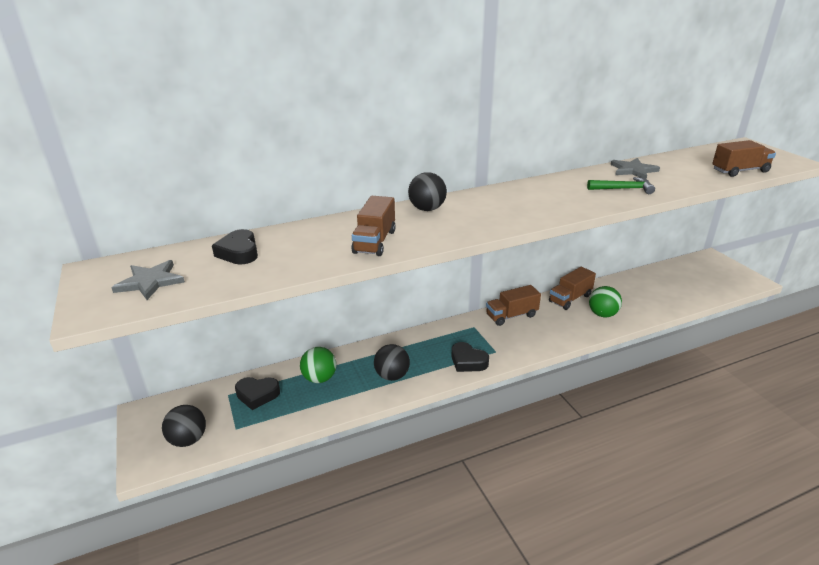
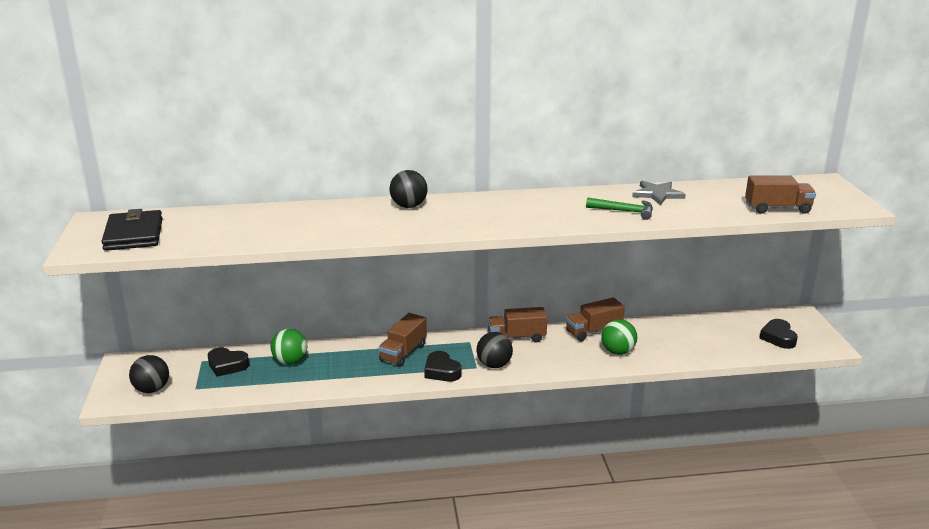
camera: 15 degrees right, 5 degrees down
(150, 282) = (134, 235): grey star -> black wallet
(239, 252) = (216, 221): black heart -> black heart (778, 337)
(374, 242) = (337, 228): brown truck -> brown truck (403, 352)
(392, 376) = (359, 371): black ball -> black ball (494, 365)

